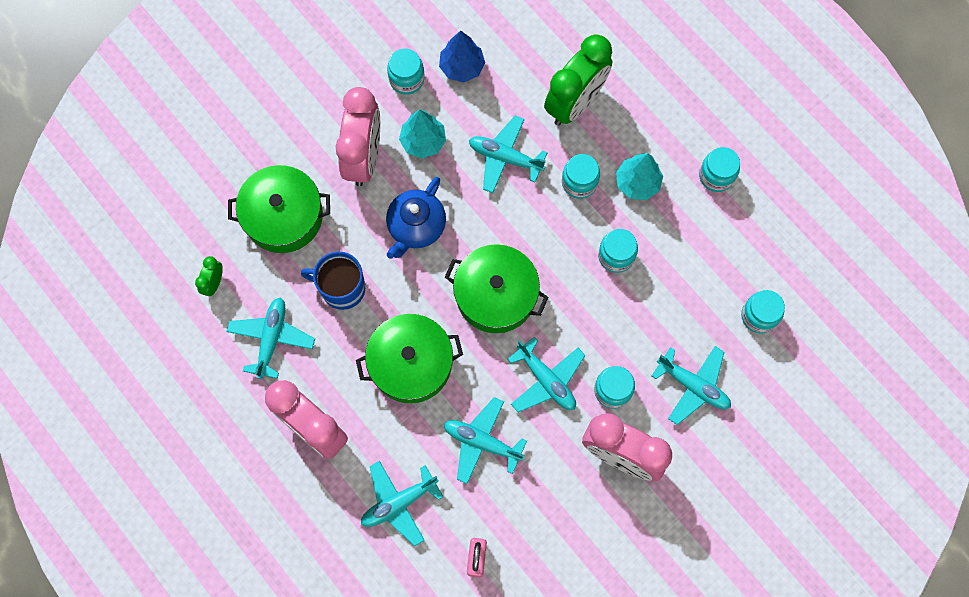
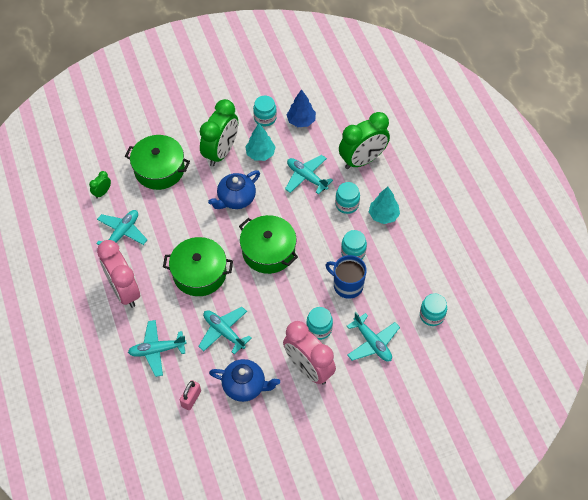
camera: 20 degrees right, 15 degrees down
(342, 288) = (176, 218): blue mug -> blue mug (347, 285)
(364, 157) = (221, 152): pink clock -> green clock
(543, 512) = (245, 386): none -> blue teapot
(546, 380) = (279, 309): turquoise plane -> none
(716, 176) = (435, 226): turquoise jar -> none

